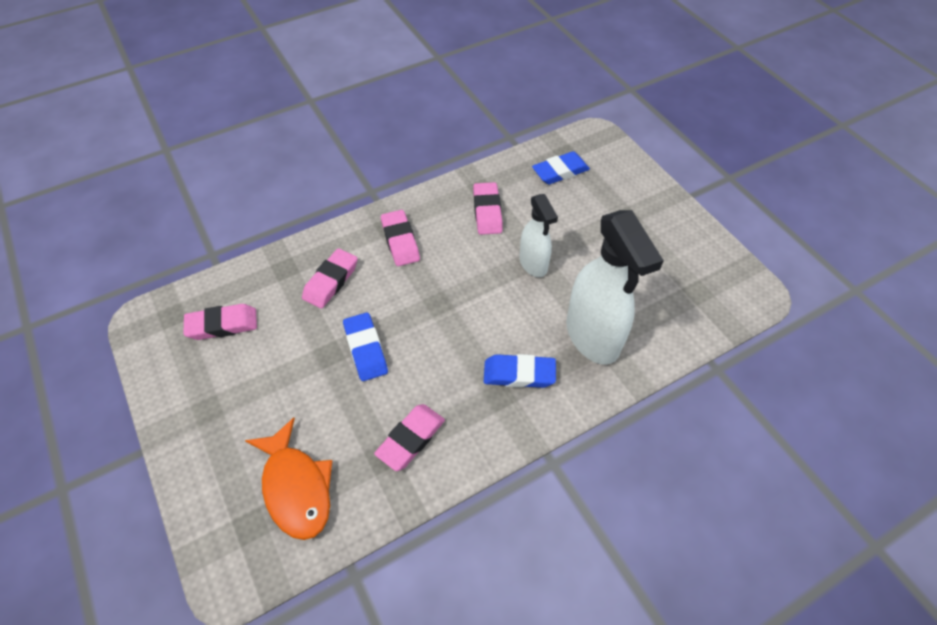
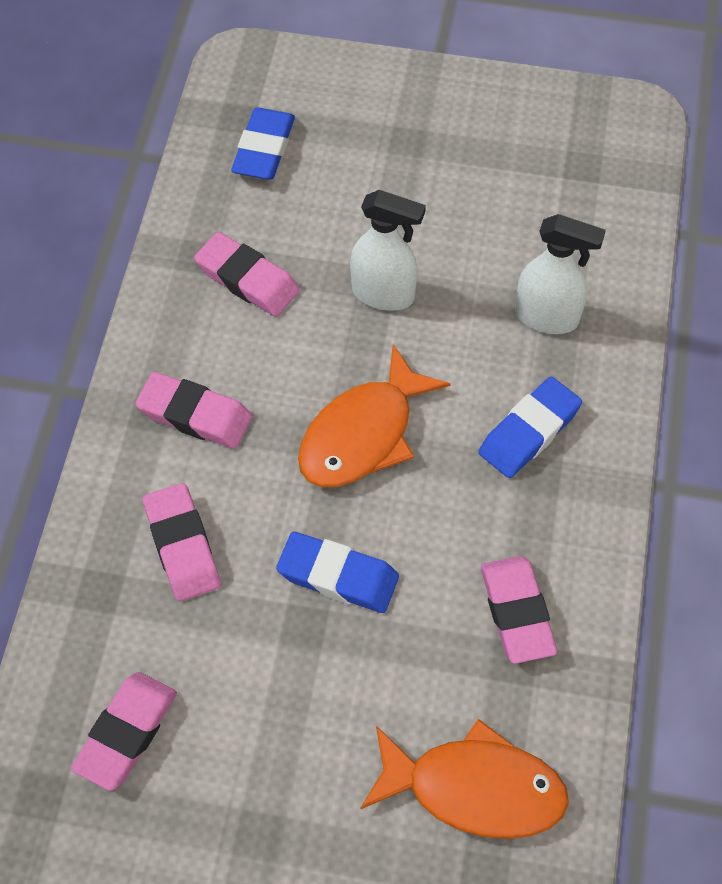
camera: 50 degrees left, 5 degrees up
(450, 307) = (363, 434): none -> orange fish
(593, 337) = (547, 317): white spray bottle -> white spray bottle, size x0.58

